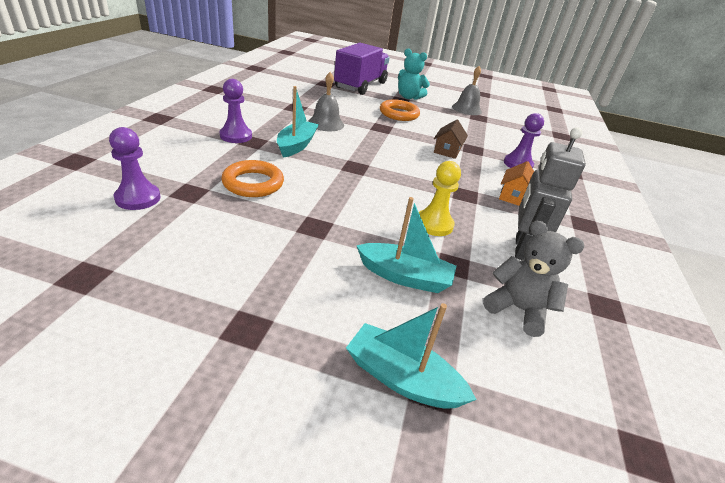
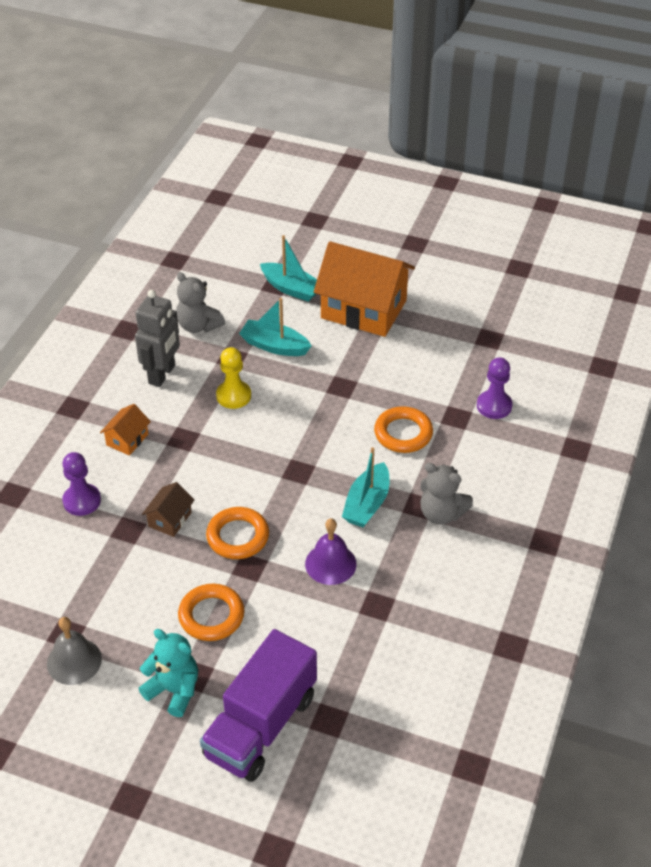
camera: 170 degrees left, 10 degrees up
(236, 136) = (441, 513): purple pawn -> grey teddy bear
(274, 332) = (363, 309): none -> orange house
(326, 123) = (330, 564): grey bell -> purple bell
(394, 139) = (238, 536): none -> orange ring

